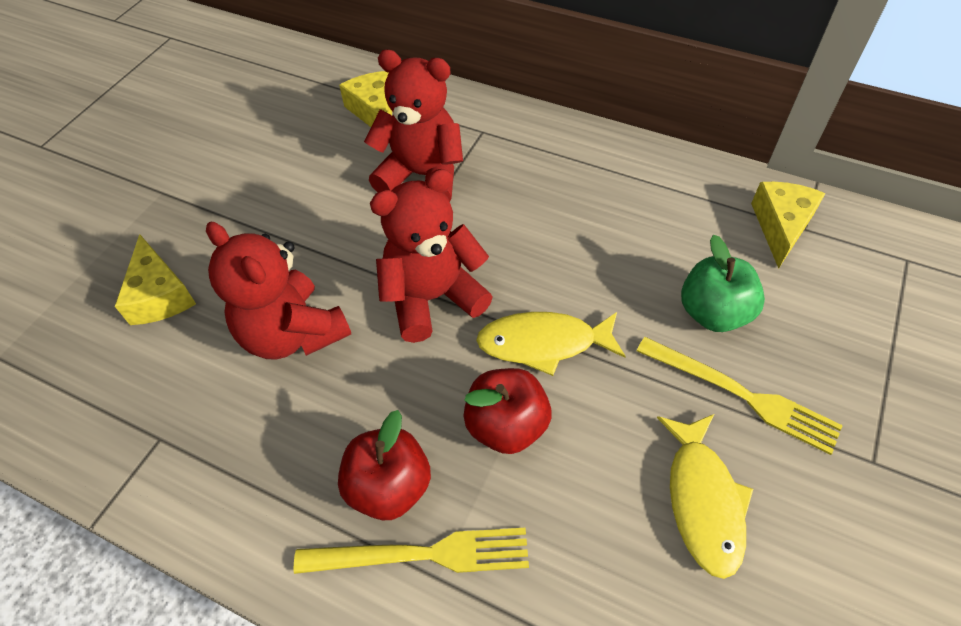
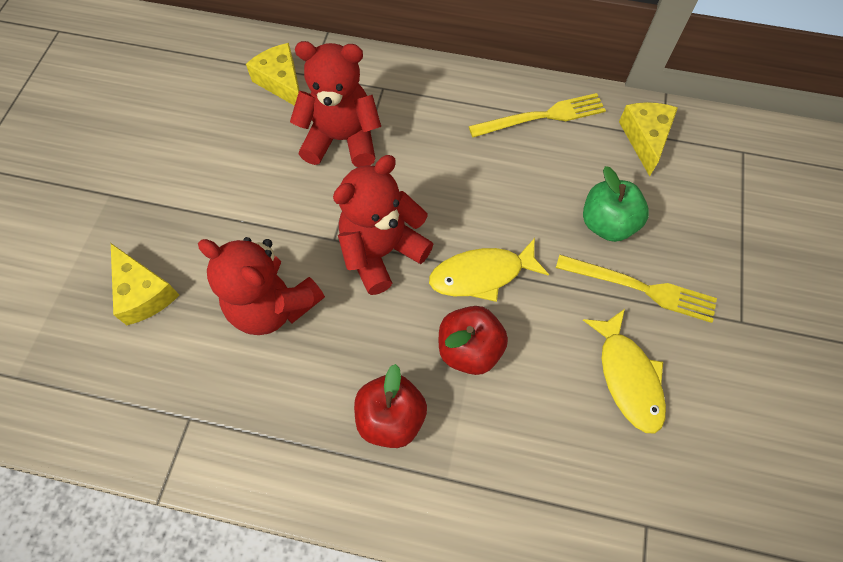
camera: 15 degrees left, 10 degrees up
(422, 554) = (431, 464): yellow fork -> yellow fork (542, 116)

